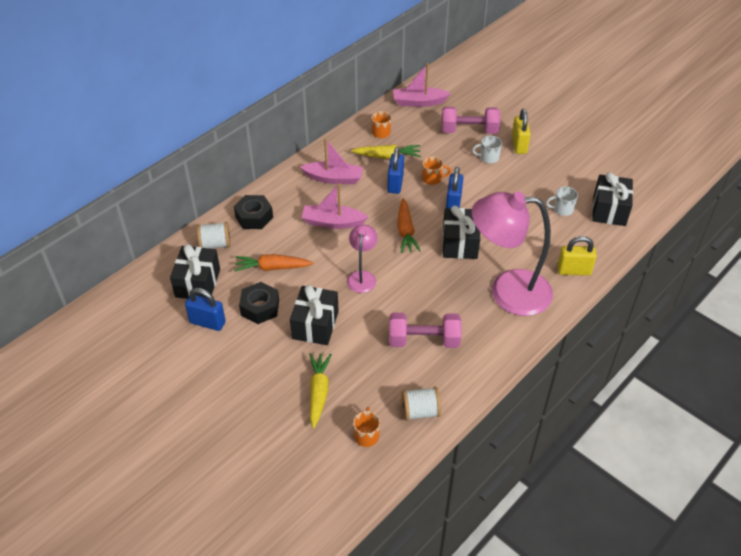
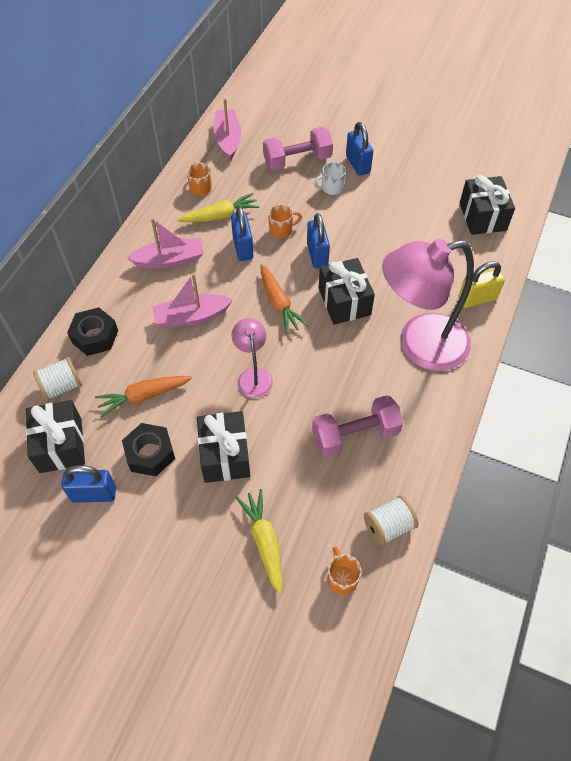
camera: 20 degrees left, 10 degrees up
(419, 102) = (228, 139): pink boat -> pink boat turned 105 degrees clockwise
(519, 145) = (357, 164): yellow padlock -> blue padlock
(562, 209) = (434, 229): white mug -> none

